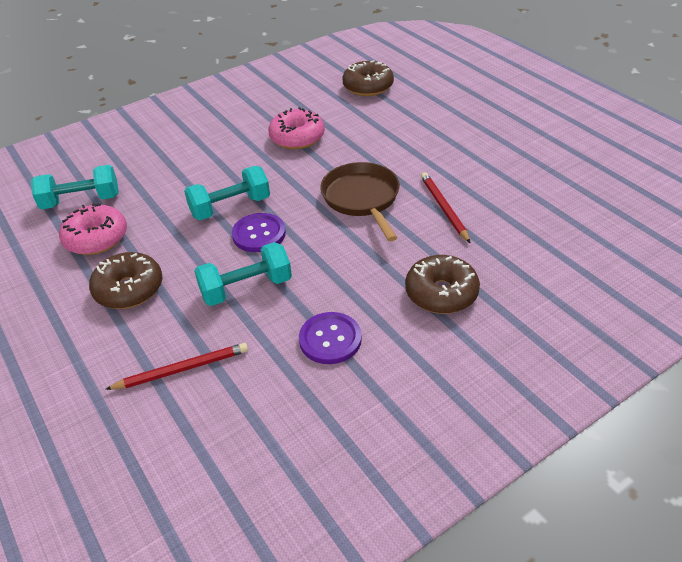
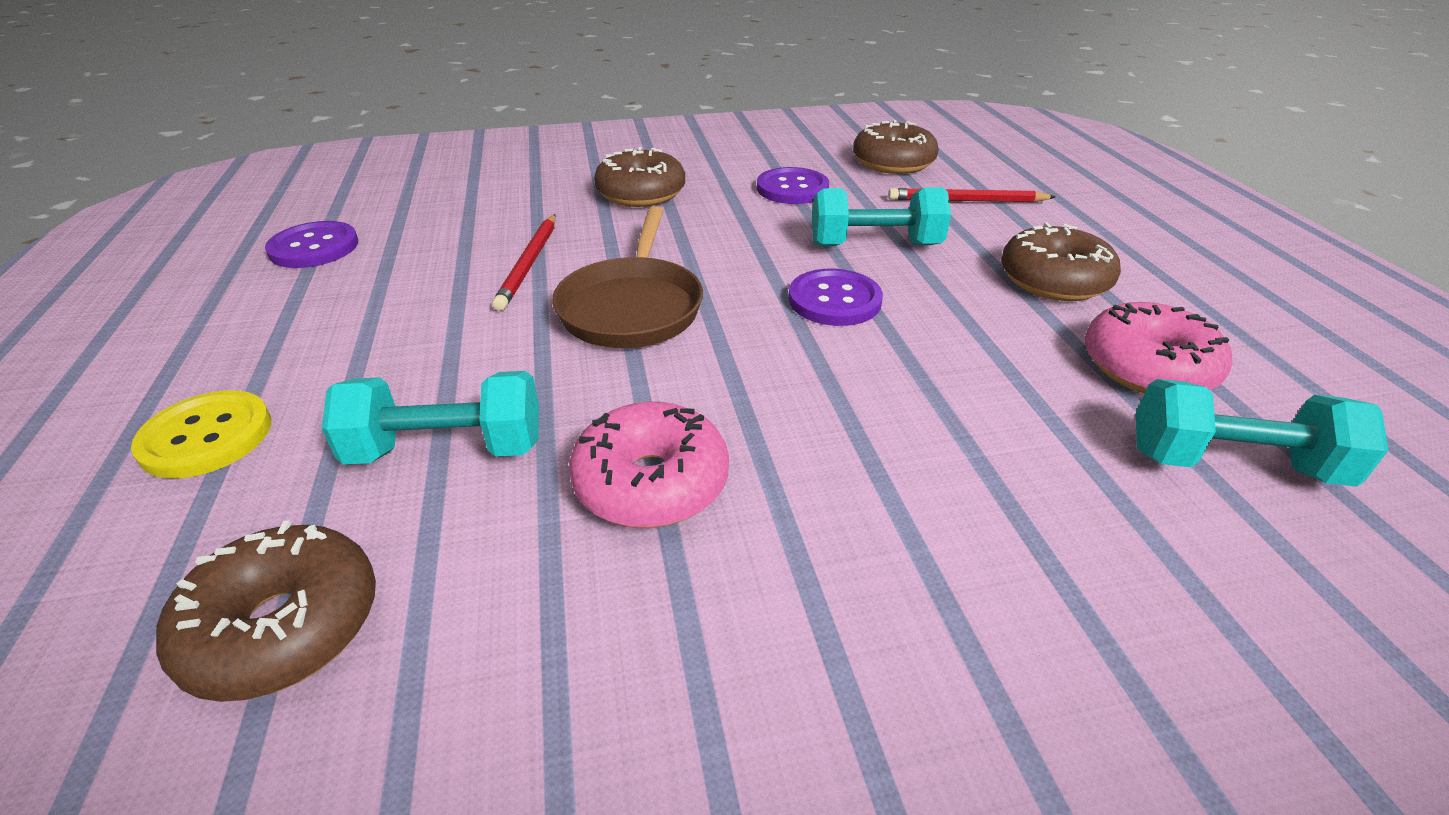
camera: 160 degrees left, 5 degrees down
(230, 207) = (873, 355): turquoise dumbbell -> turquoise dumbbell (447, 449)
(254, 419) = (893, 163): none -> brown donut
(462, 108) = (206, 437): none -> yellow button
(574, 183) = (314, 247): none -> purple button

